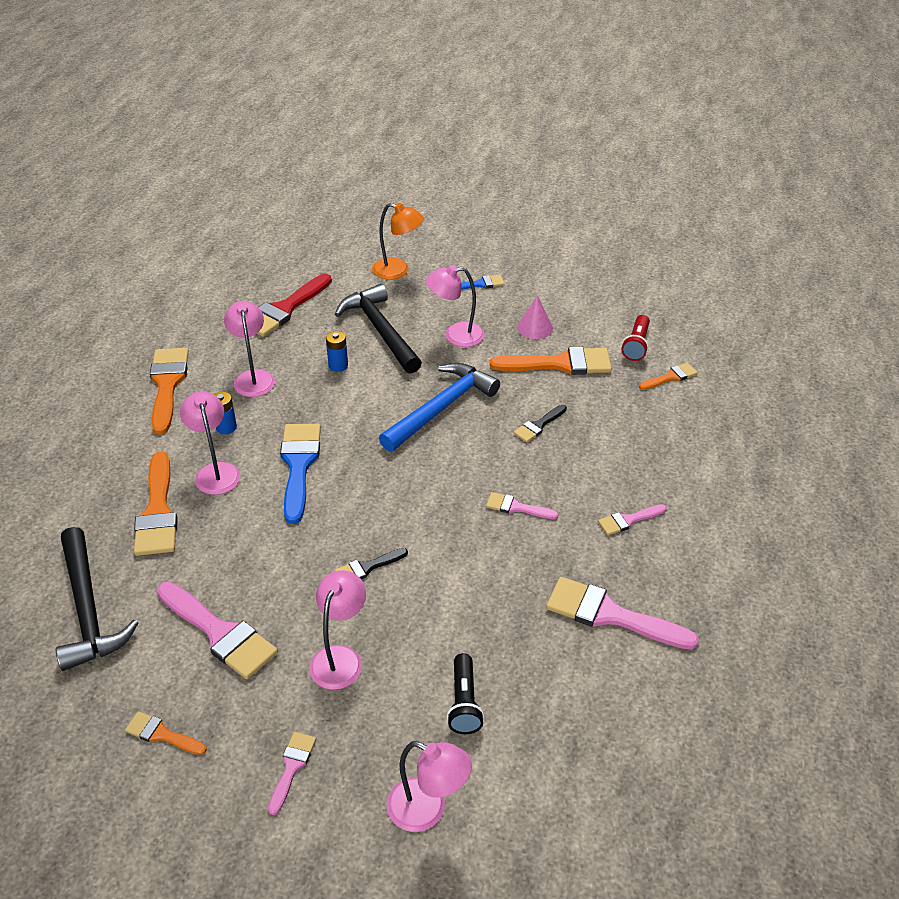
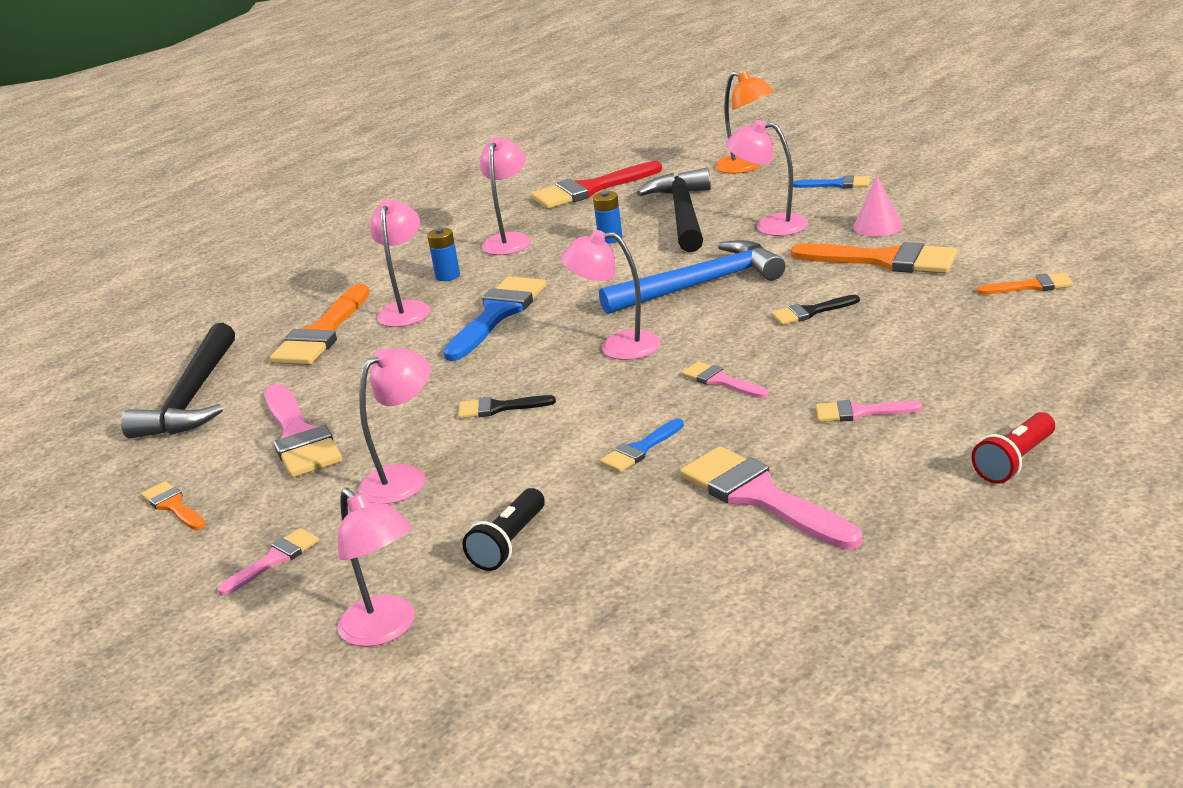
camera: 30 degrees right, 15 degrees down
(167, 384) = (417, 237): orange brush -> none
(418, 485) = (617, 346): none -> pink lamp
(500, 588) = (640, 449): none -> blue brush
(636, 345) = (1005, 253): red flashlight -> red flashlight (1015, 462)

